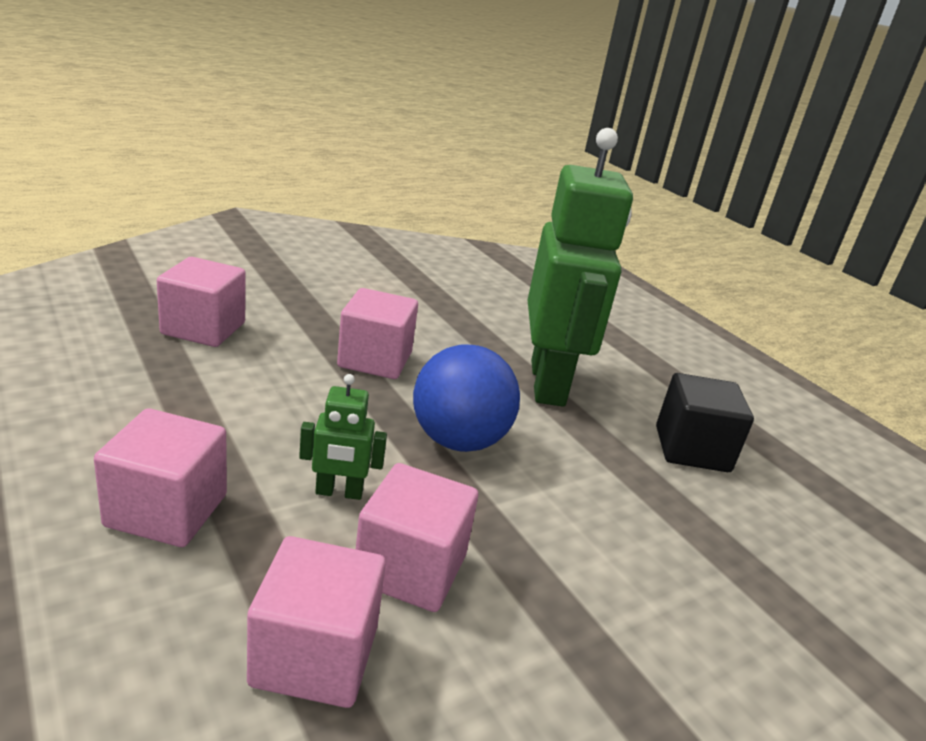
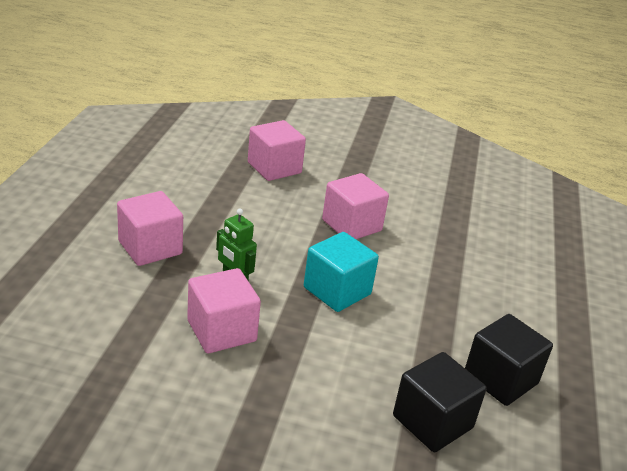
camera: 45 degrees right, 5 degrees up
(315, 655) = (136, 336): pink cube -> none
(458, 441) = (337, 291): blue ball -> turquoise cube
(548, 383) = (454, 291): green robot -> none
(714, 529) = (432, 422): none -> black cube

